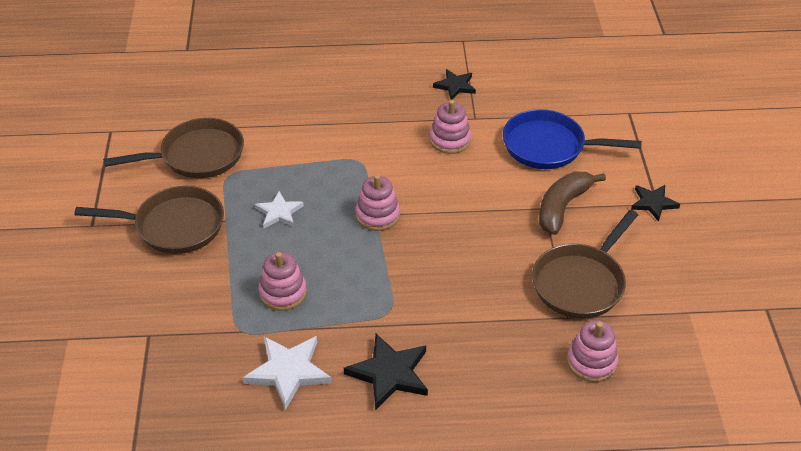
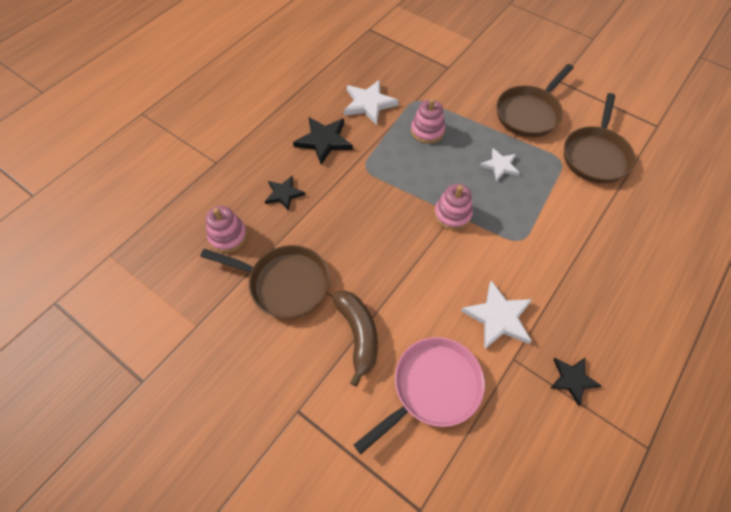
camera: 130 degrees right, 15 degrees up
(450, 140) = (498, 317): pink stacking toy -> white star
(549, 146) = (432, 388): blue pan -> pink pan
(581, 282) = (284, 283): brown pan -> brown pan turned 120 degrees clockwise
(653, 203) = (300, 408): black star -> black star (284, 194)

